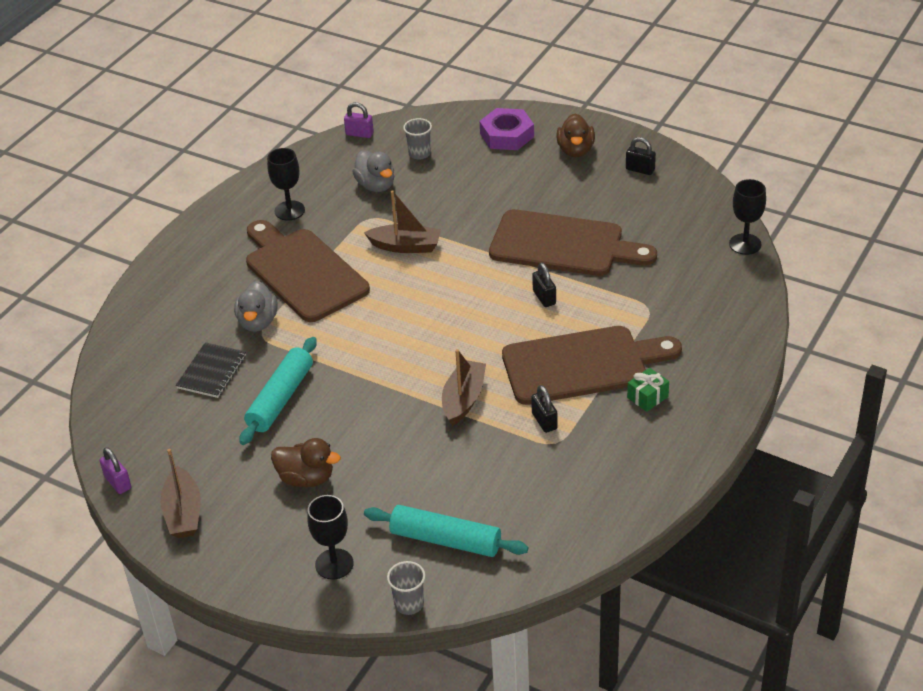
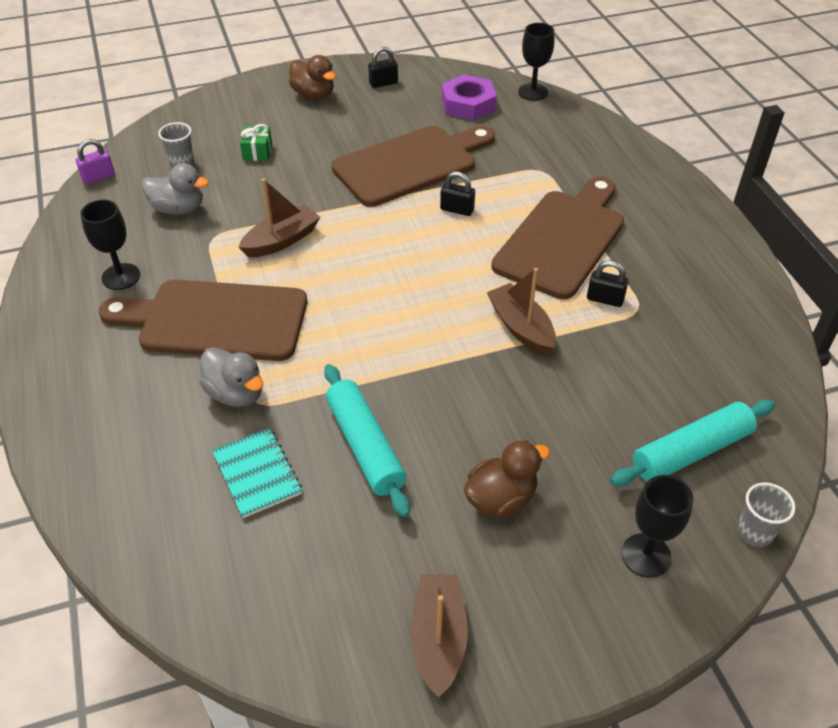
camera: 50 degrees left, 5 degrees up
(118, 482) = (321, 672): purple padlock -> none
(183, 513) = (438, 638): brown boat -> brown boat turned 120 degrees counterclockwise
(212, 372) = (257, 474): black notebook -> turquoise notebook
(507, 135) = (239, 112): purple nut -> purple nut (468, 104)
(647, 397) = (641, 231): green gift -> green gift (257, 152)

